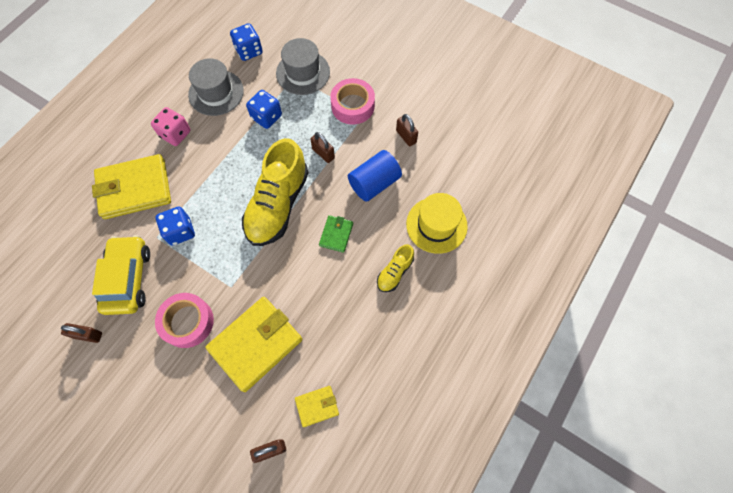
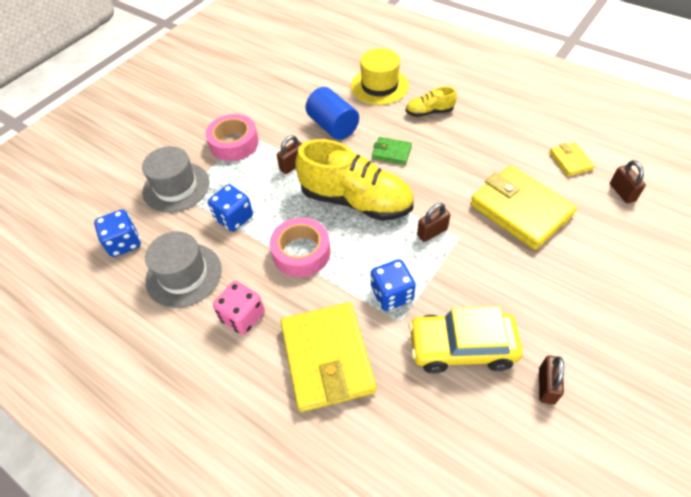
camera: 85 degrees left, 15 degrees down
(187, 322) = (508, 274): pink tape -> pink tape (301, 252)
(395, 272) = (429, 112): yellow shoe -> yellow shoe turned 135 degrees clockwise
(406, 136) = (280, 104): brown padlock -> brown padlock (432, 232)

